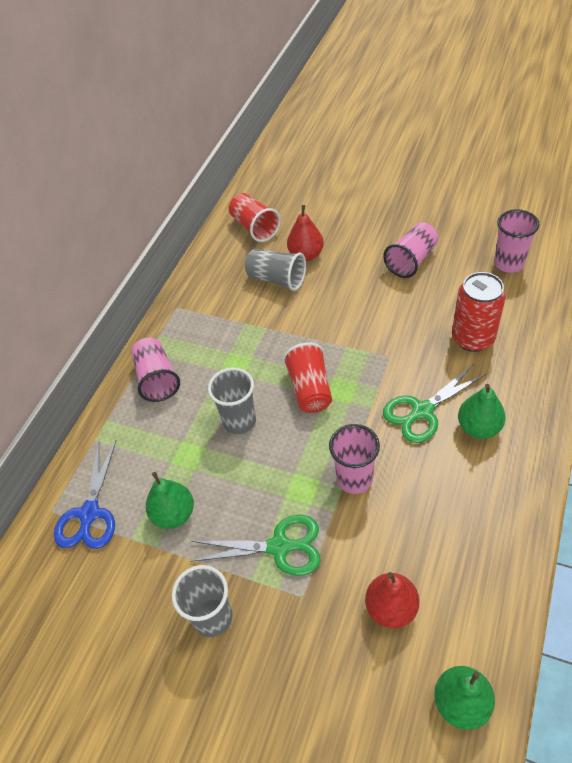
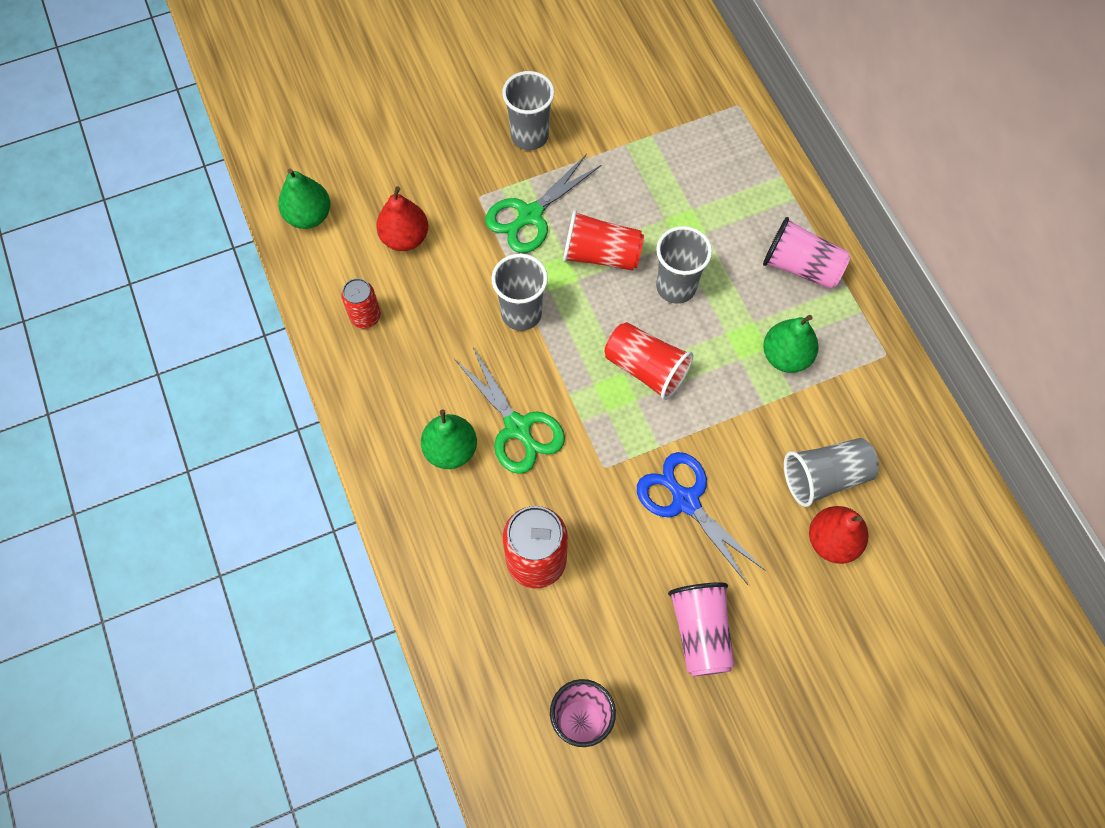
camera: 130 degrees right, 15 degrees up
(89, 513) = (706, 125): blue scissors -> blue scissors (685, 501)
(174, 514) = (639, 175): green pear -> green pear (786, 356)
(254, 227) = (942, 537): red cup -> red cup (601, 255)
(354, 479) = (521, 314): pink cup -> grey cup
(422, 411) = (517, 427): green scissors -> green scissors turned 135 degrees clockwise
(473, 564) = (365, 316): none -> red can

